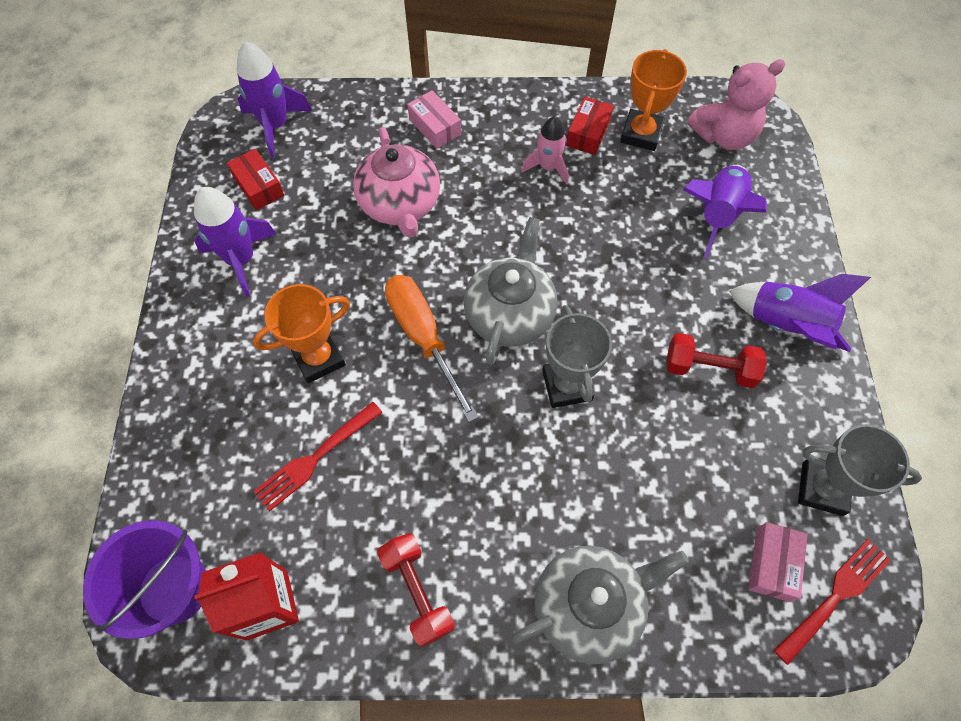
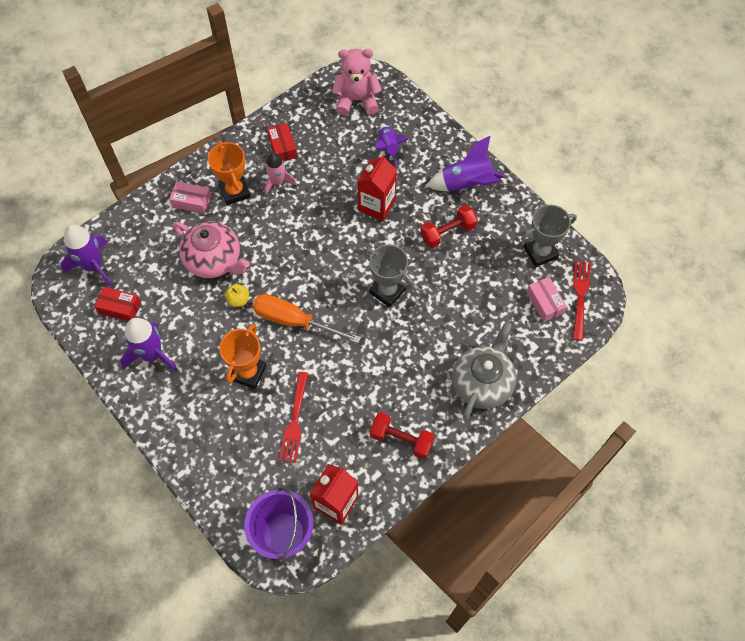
camera: 40 degrees left, 0 degrees up
(384, 267) = (238, 300): none -> yellow apple
(510, 314) = (328, 276): grey teapot -> none
(641, 134) = (312, 128): orange trophy -> orange trophy (235, 191)
(644, 272) = (376, 205): none -> red carton
(717, 215) = (388, 148): purple rocket -> purple rocket, size x0.66
(724, 136) = (356, 100): pink teddy bear -> pink teddy bear turned 120 degrees counterclockwise

